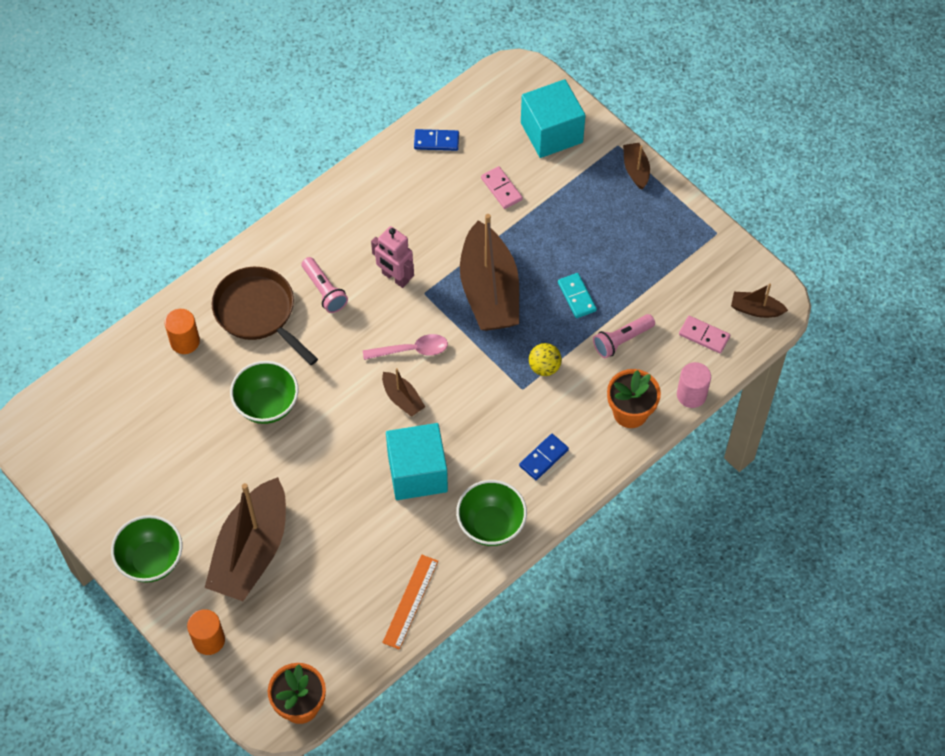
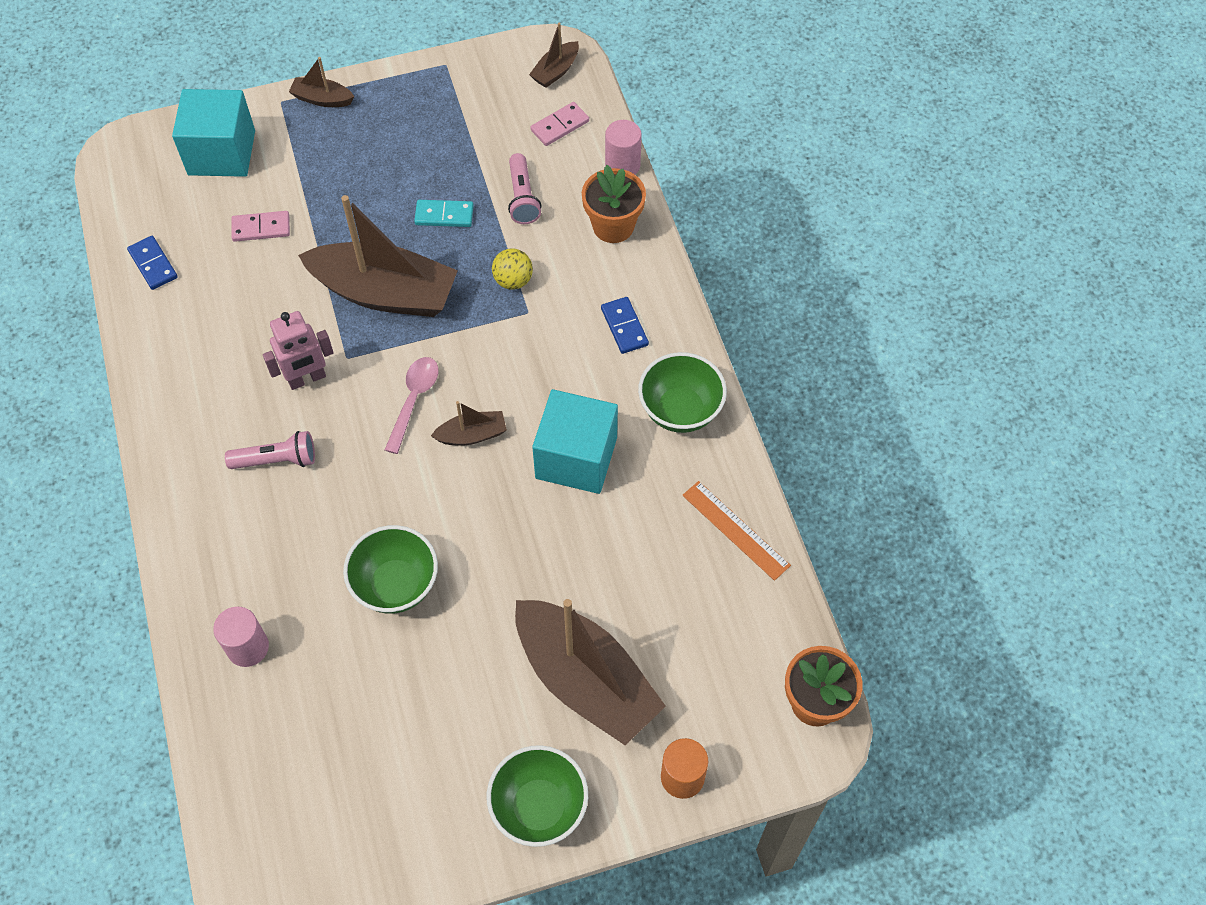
camera: 65 degrees left, 0 degrees up
(185, 341) = (248, 647): orange cylinder -> pink cylinder
(258, 313) = (260, 545): brown pan -> none
(436, 141) = (153, 264): blue domino -> blue domino turned 60 degrees counterclockwise

